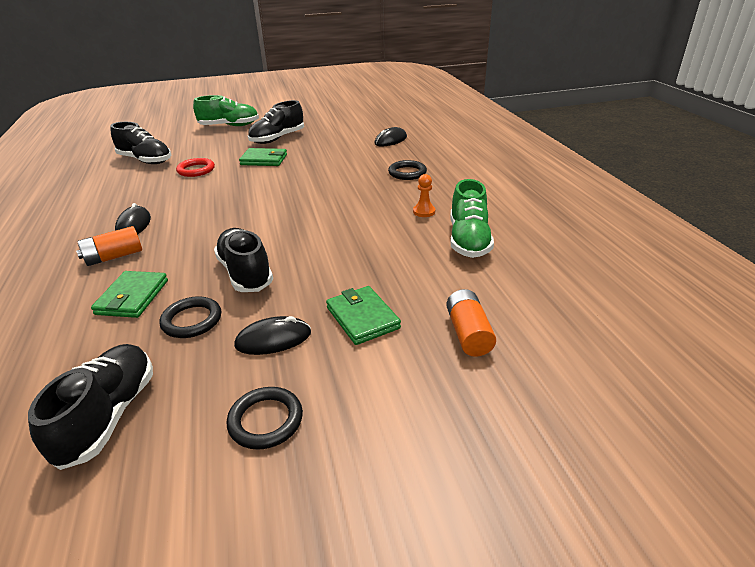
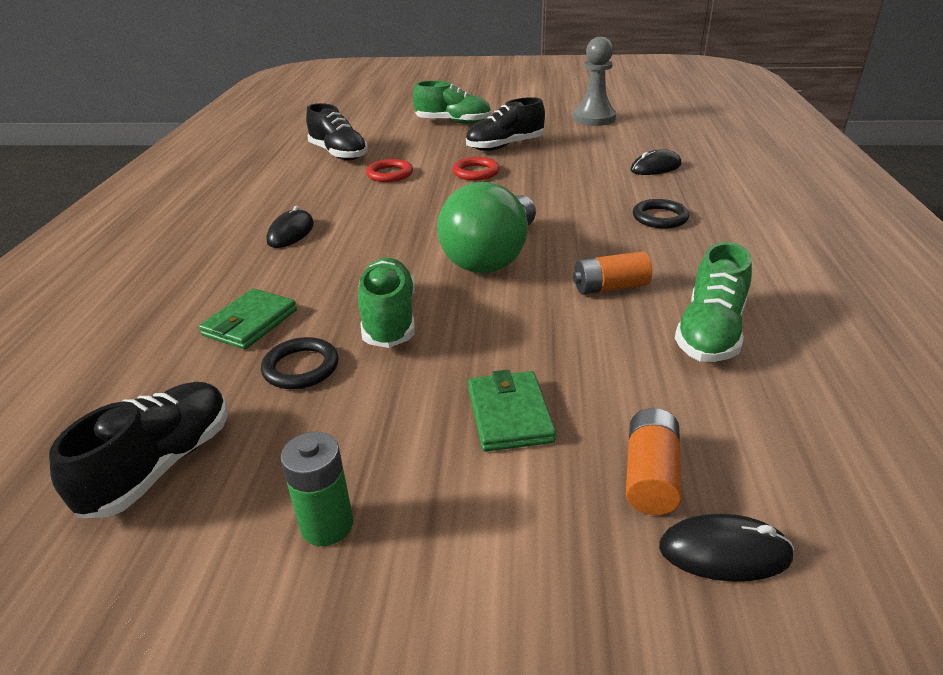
camera: 20 degrees right, 0 degrees up
(114, 257) = (253, 268): orange battery -> orange battery (610, 287)
(245, 273) = (389, 319): black shoe -> green shoe
(264, 160) = (476, 172): green wallet -> red ring
(266, 420) = (327, 525): black ring -> green battery
(273, 339) = (384, 416): black mouse -> black mouse (724, 552)
(303, 217) = (492, 257): none -> green light bulb
(334, 112) = (594, 118): none -> grey pawn
(424, 211) = (660, 278): orange pawn -> none

